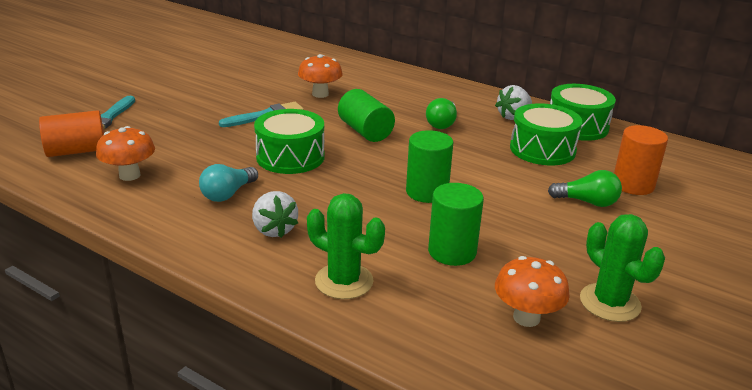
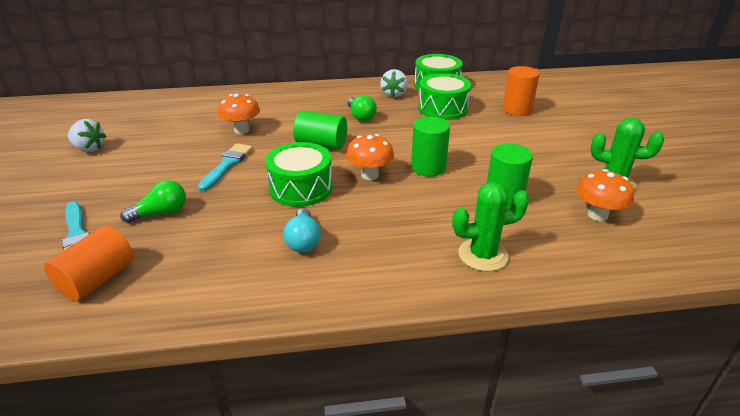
camera: 40 degrees left, 5 degrees up
(129, 175) = (192, 272): orange mushroom -> orange mushroom (370, 175)
(274, 230) = (382, 247): white strawberry -> white strawberry (89, 148)
(587, 202) = (514, 130): green light bulb -> green light bulb (161, 213)

